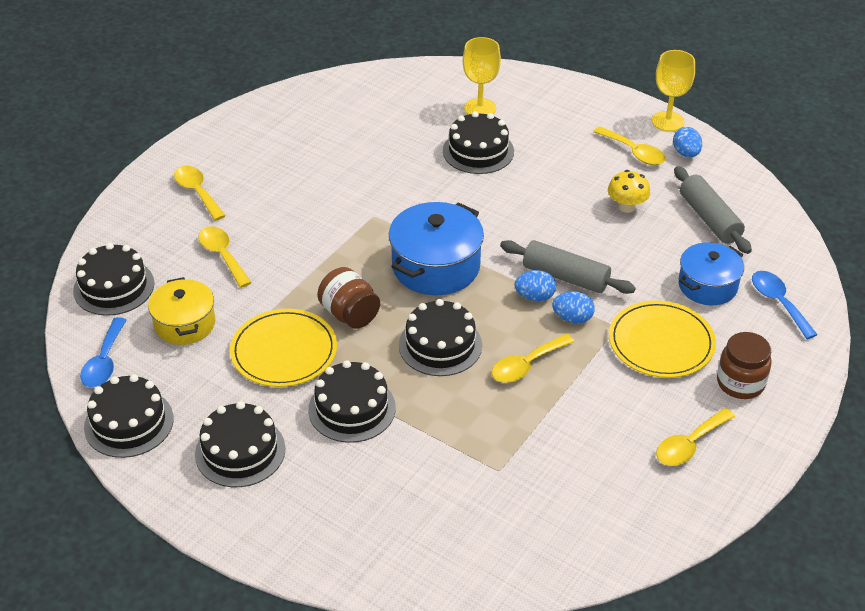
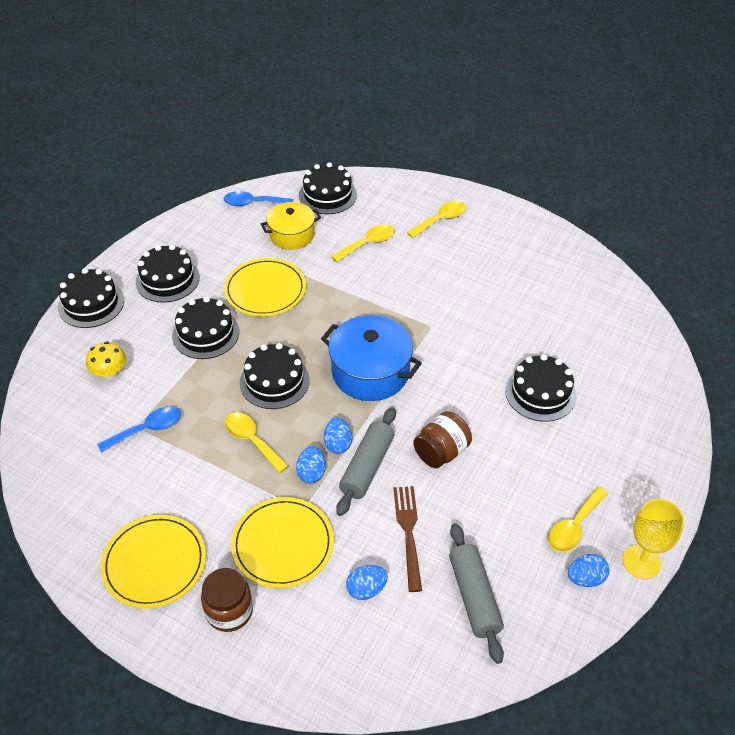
camera: 85 degrees right, 5 degrees up
(129, 423) = (196, 223): black cake -> black cake (91, 304)
(349, 314) = (307, 322): brown jar -> brown jar (441, 452)
(480, 108) = (611, 391): yellow goblet -> none
(626, 206) = (480, 518): yellow mushroom -> yellow mushroom (110, 373)
(644, 254) = (408, 533): none -> brown fork
(689, 445) = (154, 563): yellow spoon -> yellow plate
(707, 286) = (366, 589): blue pot -> blue egg
(709, 219) = (474, 597): grey rolling pin -> grey rolling pin turned 75 degrees counterclockwise
(778, 302) = (346, 657): blue spoon -> blue spoon (147, 429)

